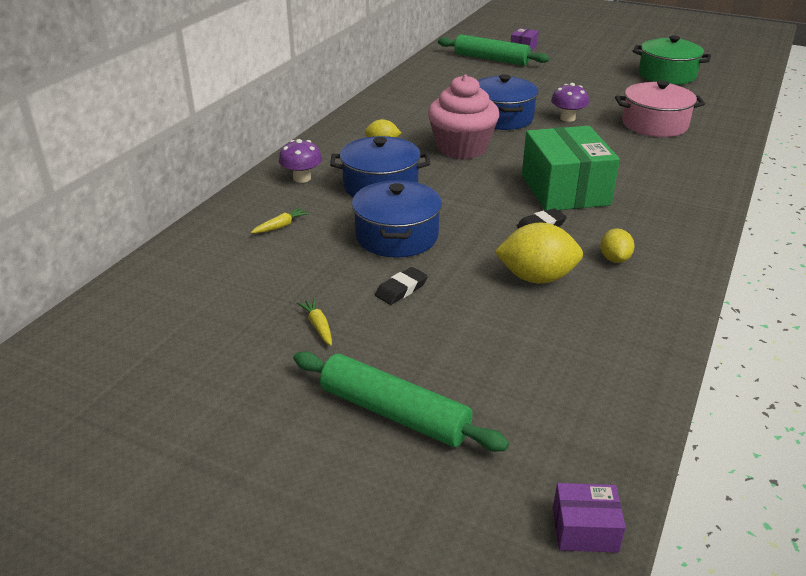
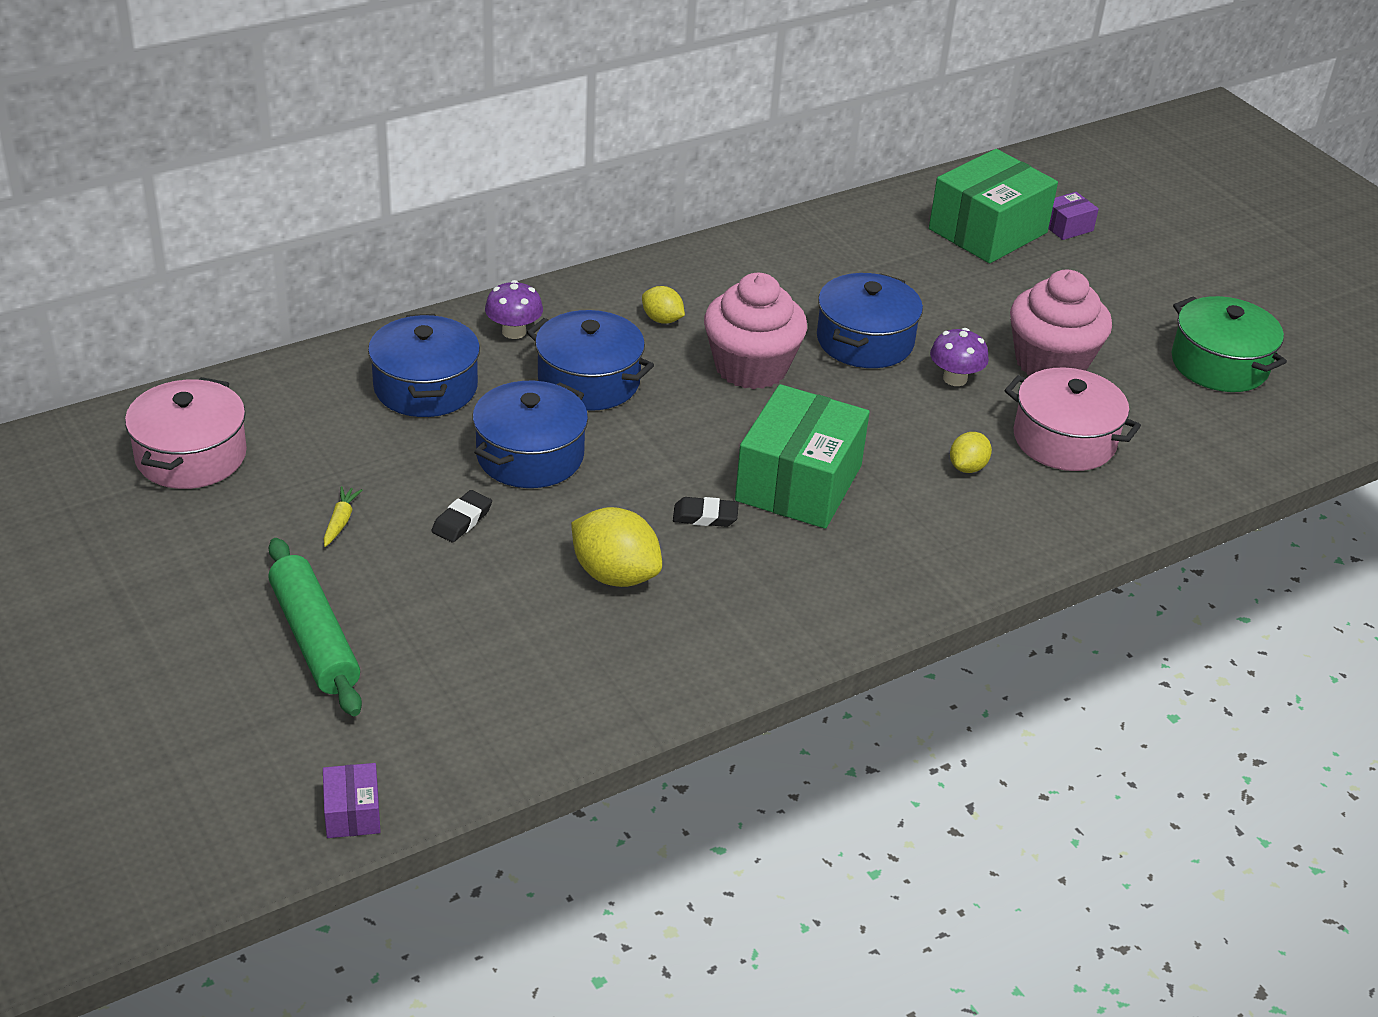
camera: 30 degrees right, 5 degrees up
(151, 333) = (191, 456): none -> pink pot
(281, 226) = (425, 387): yellow carrot -> blue pot
(401, 289) = (462, 520): black eraser -> black eraser turned 45 degrees counterclockwise
(491, 59) = (988, 231): green rolling pin -> green box
(585, 529) = (352, 813): purple box -> purple box turned 45 degrees clockwise
(599, 97) = (1051, 363): none -> pink cupcake
(614, 259) = (731, 595): yellow lemon -> yellow lemon (967, 467)

